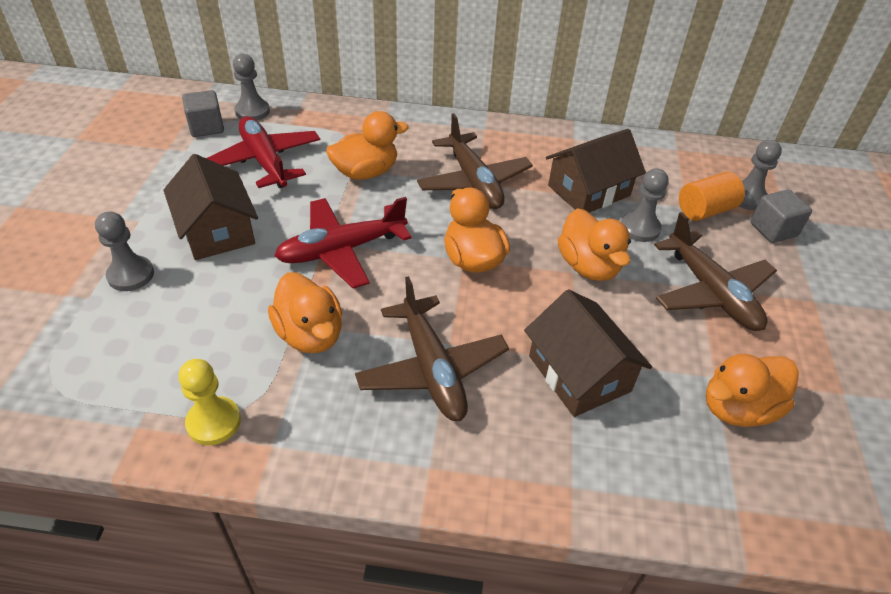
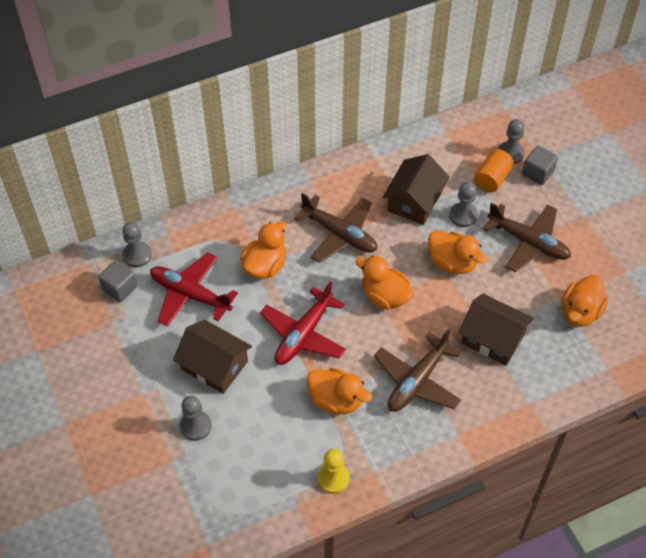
camera: 30 degrees left, 10 degrees up
(432, 369) = (417, 381): brown plane -> brown plane turned 90 degrees clockwise

